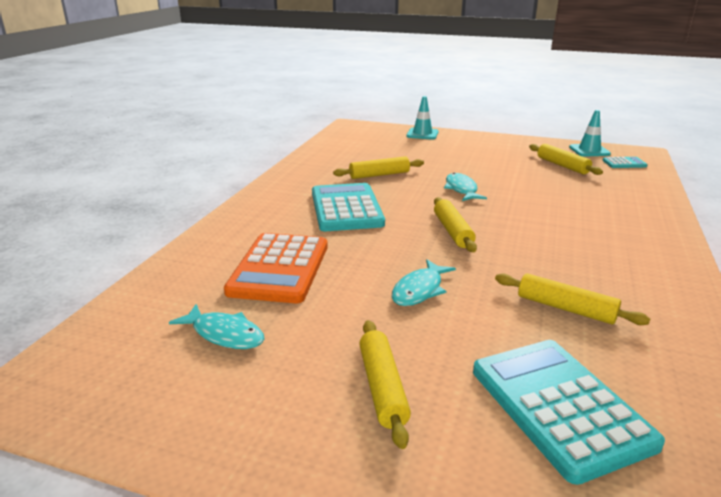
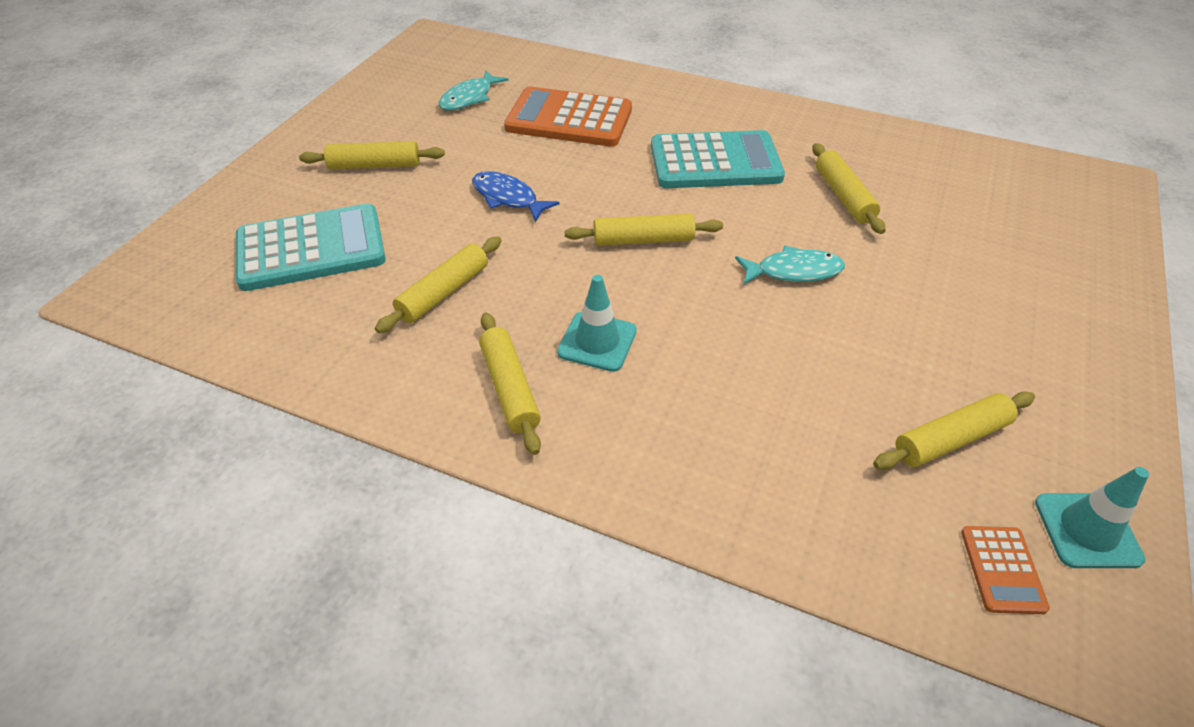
camera: 95 degrees right, 20 degrees up
(419, 290) = (508, 198): turquoise fish -> blue fish
(422, 134) = (1094, 266): turquoise traffic cone -> turquoise traffic cone (597, 341)
(624, 163) = (1002, 569): turquoise calculator -> orange calculator
(638, 270) = (509, 388): none -> yellow rolling pin

